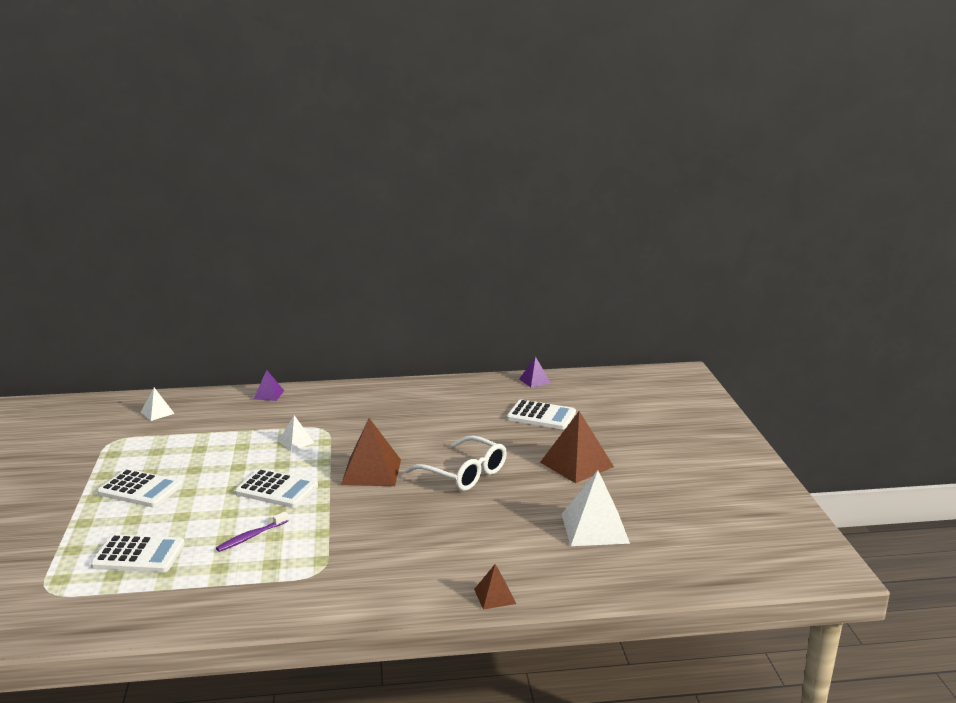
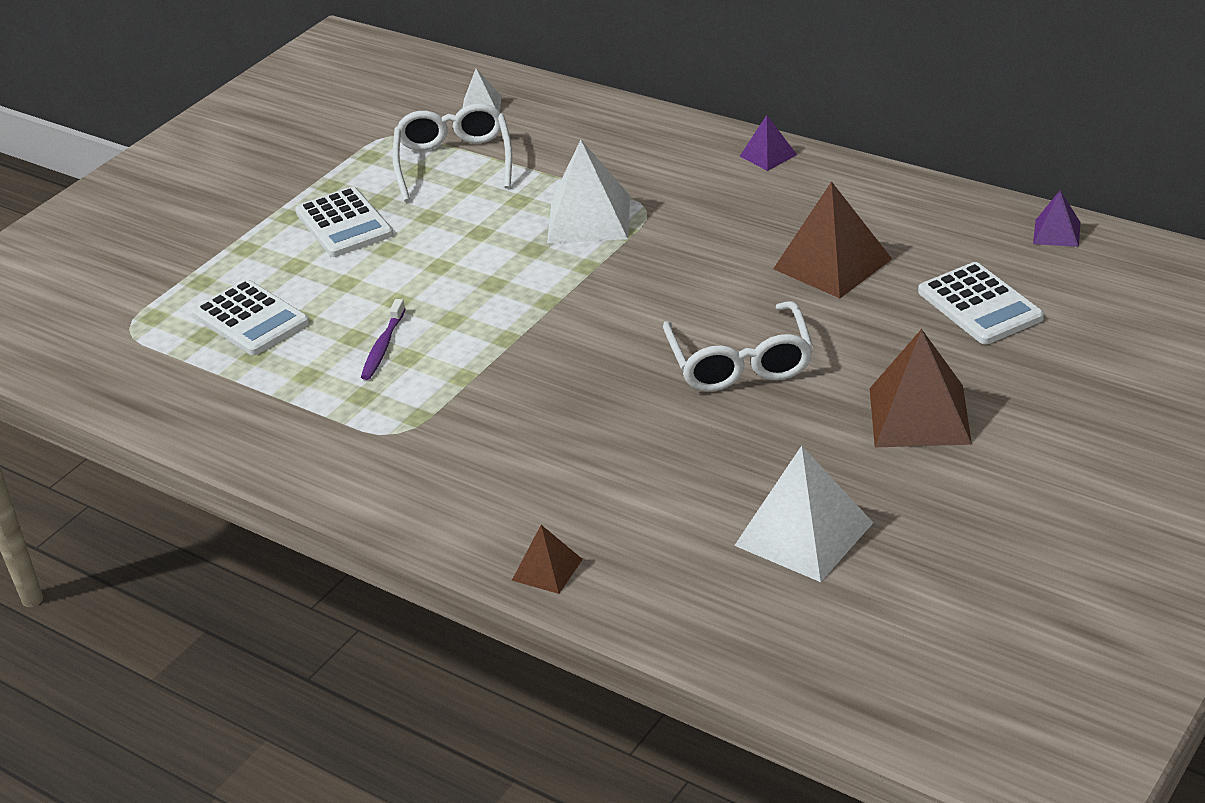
camera: 45 degrees right, 15 degrees up
(175, 441) = (454, 162): none -> white glasses
(251, 537) = (383, 347): purple toothbrush -> purple toothbrush turned 75 degrees counterclockwise
(268, 394) = (643, 123): purple pyramid -> purple pyramid (768, 155)
(276, 490) = (484, 288): white calculator -> none
(296, 442) = (589, 218): white pyramid -> white pyramid, size x1.90
(371, 472) = (625, 307): brown pyramid -> brown pyramid (832, 264)

